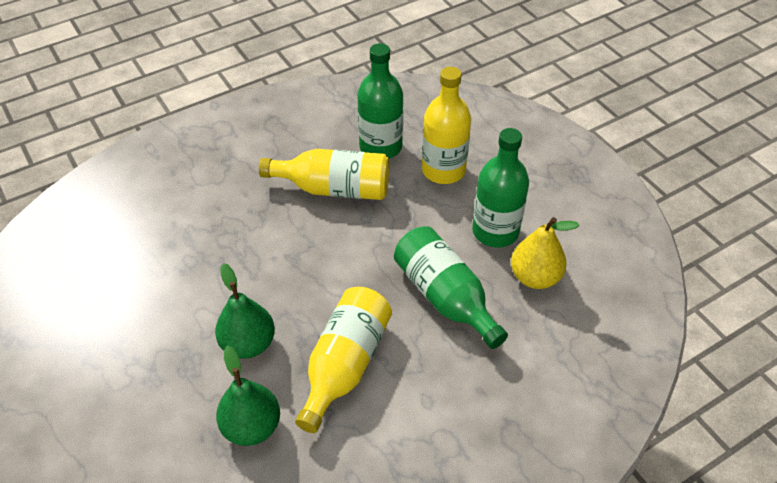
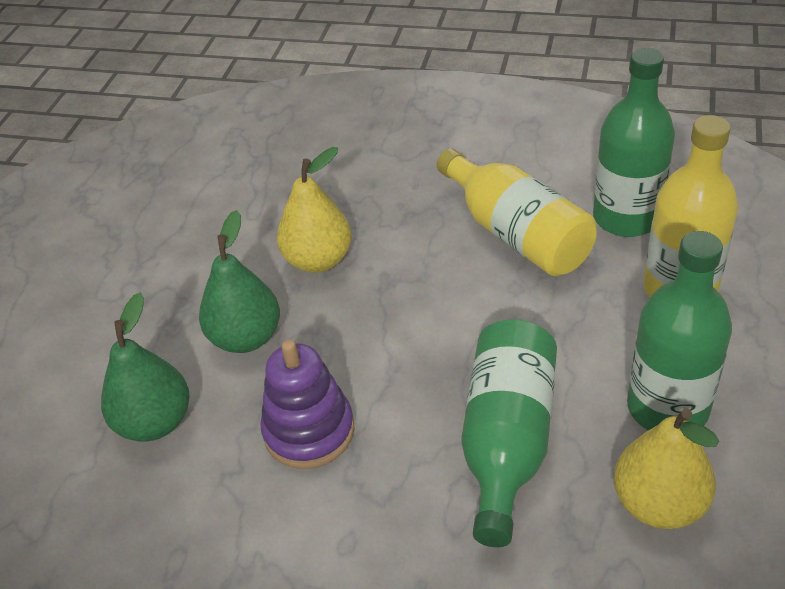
camera: 50 degrees right, 5 degrees down
(238, 272) = (318, 260): none -> yellow pear
(345, 365) = (309, 431): yellow bottle -> purple stacking toy

